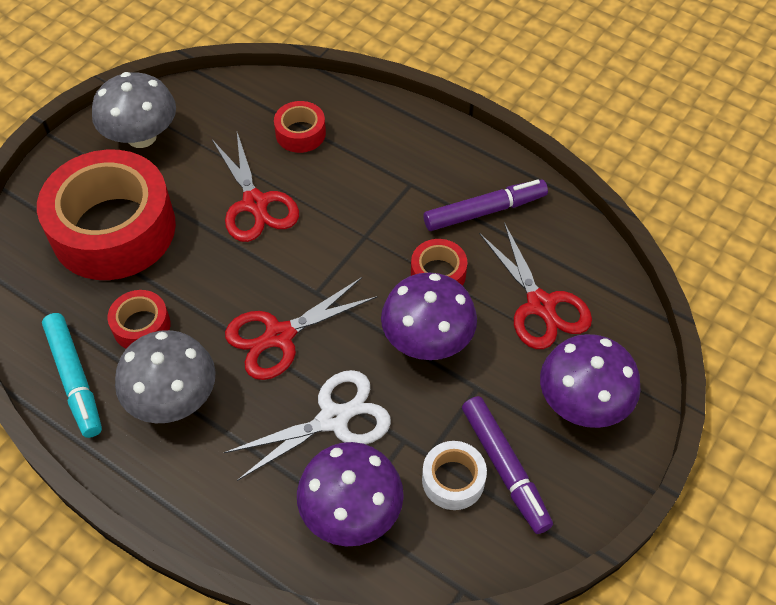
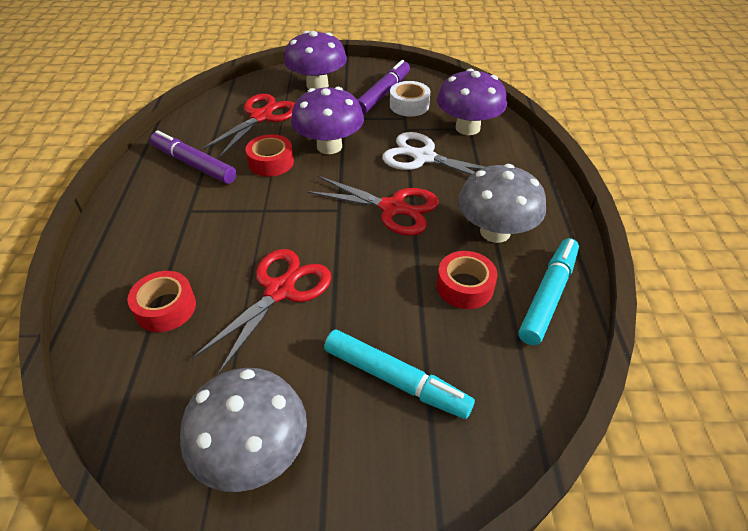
camera: 125 degrees left, 10 degrees down
(113, 229) = (395, 380): red tape -> turquoise marker

